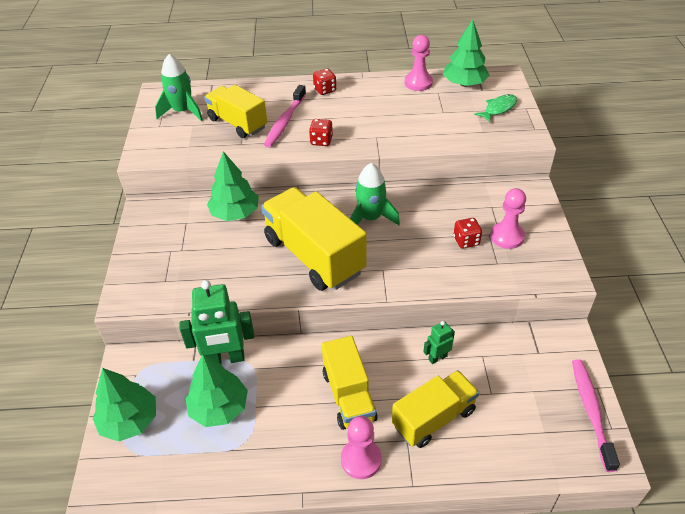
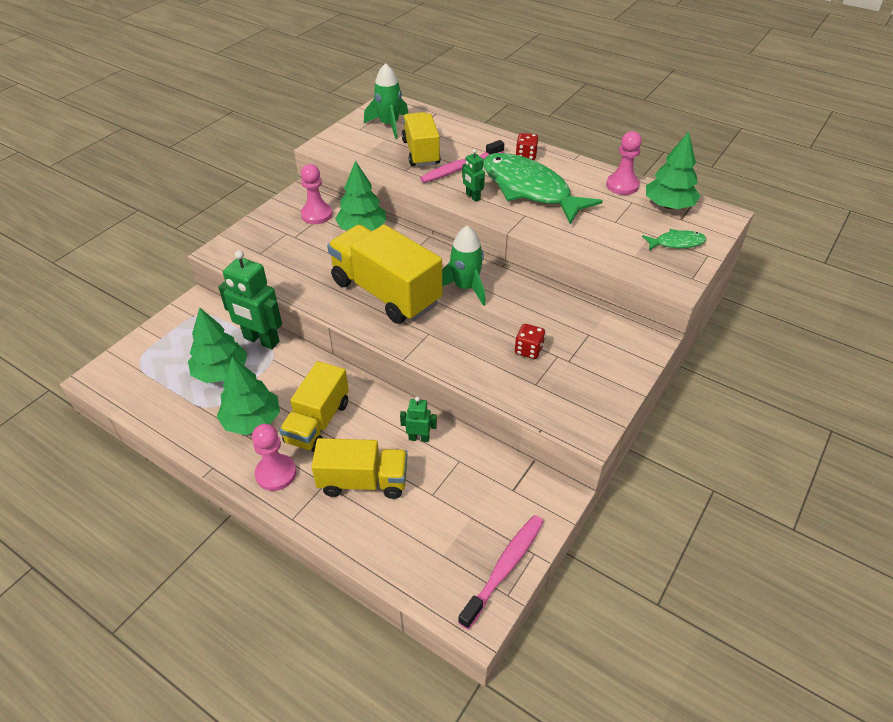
camera: 35 degrees right, 0 degrees up
(130, 420) = (158, 344): green tree -> green tree (252, 420)
(314, 255) = (386, 292): yellow truck -> yellow truck turned 45 degrees counterclockwise
(321, 141) = (472, 197): red dice -> green robot
(357, 115) = (529, 190): none -> green fish
(507, 236) = (572, 367): pink pawn -> pink pawn (316, 215)

